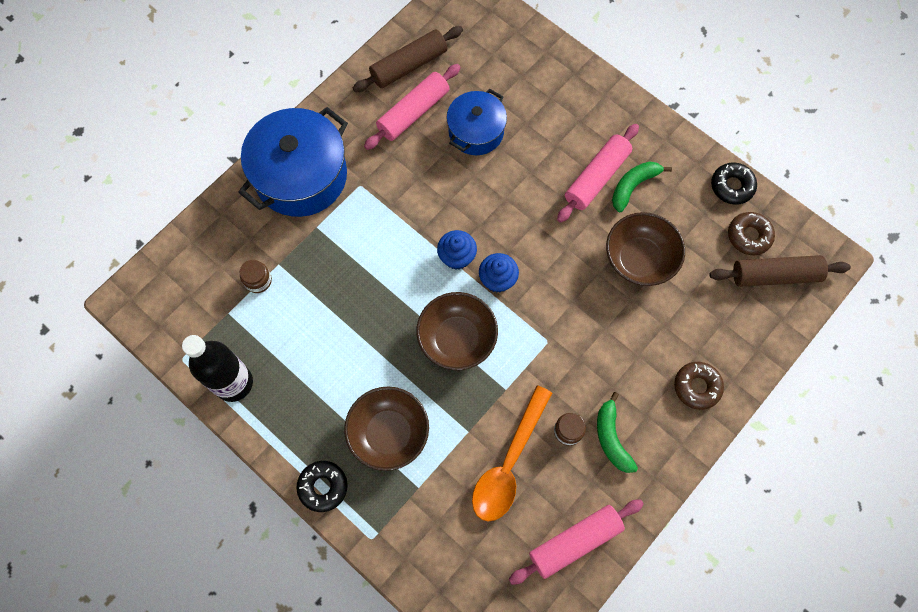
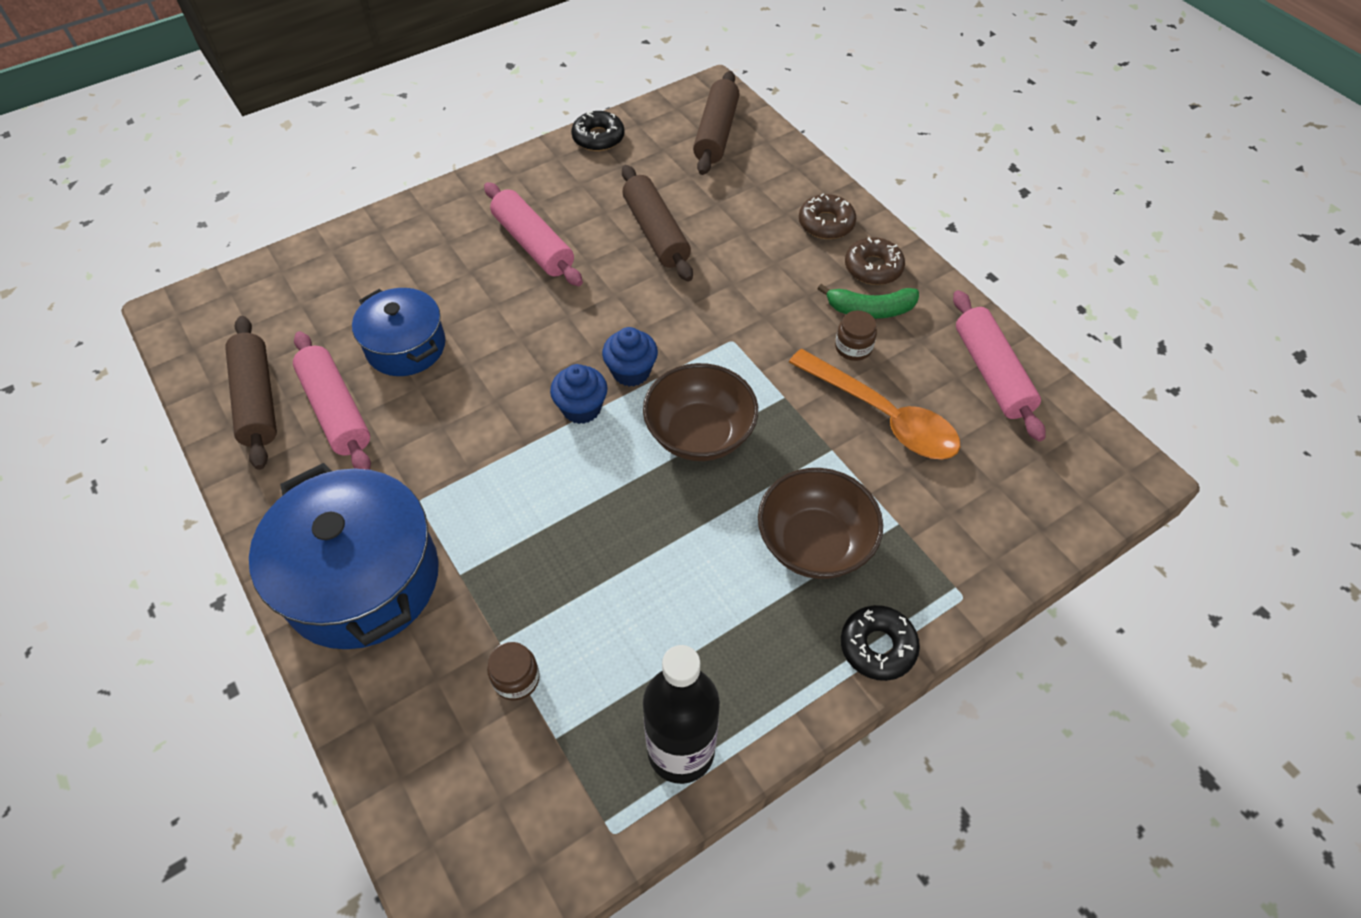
camera: 75 degrees left, 15 degrees down
(633, 186) = (560, 215): green banana -> none
(639, 259) = (656, 232): brown bowl -> brown rolling pin
(749, 236) = (663, 140): brown donut -> brown donut (873, 268)

